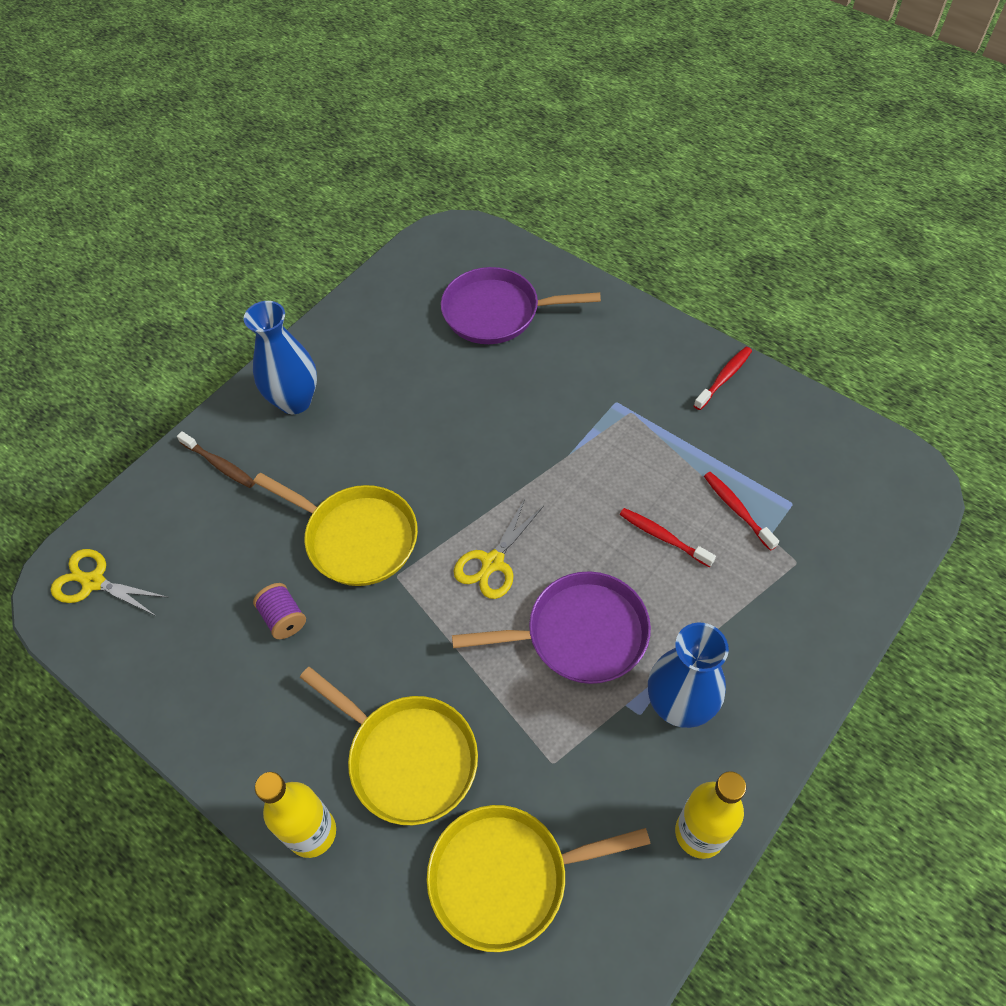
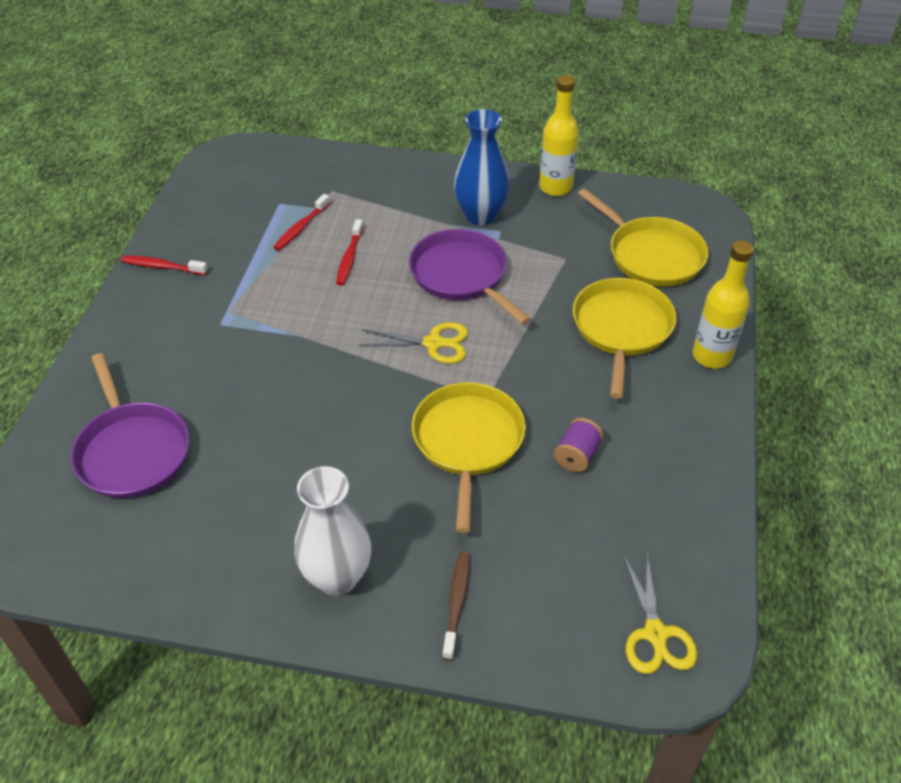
camera: 120 degrees left, 10 degrees down
(295, 401) = (337, 577): blue vase -> white vase

